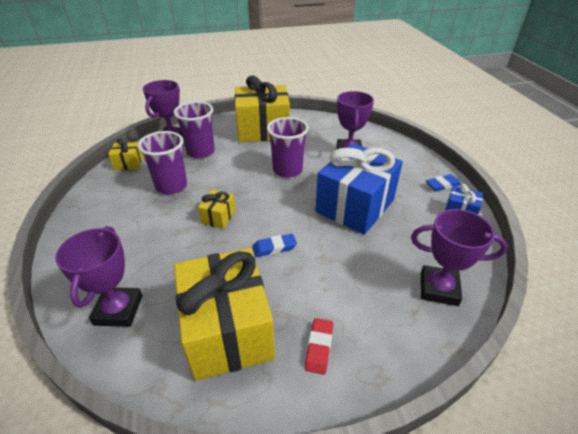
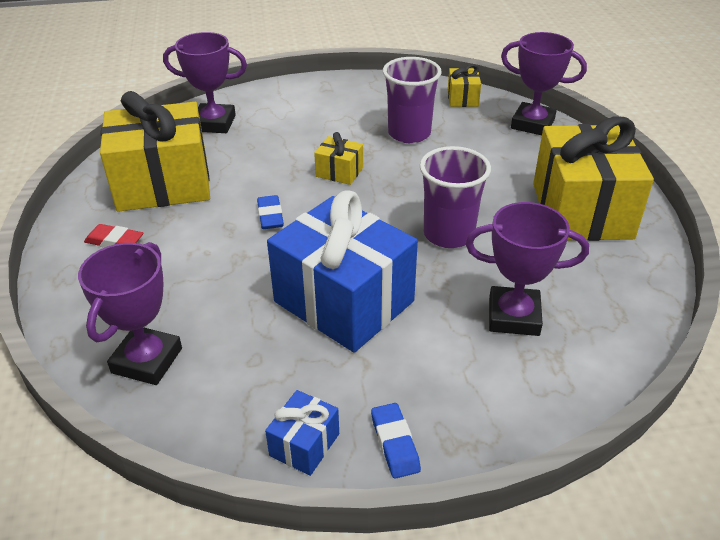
camera: 95 degrees right, 0 degrees up
(200, 152) = (498, 150): purple cup -> none

